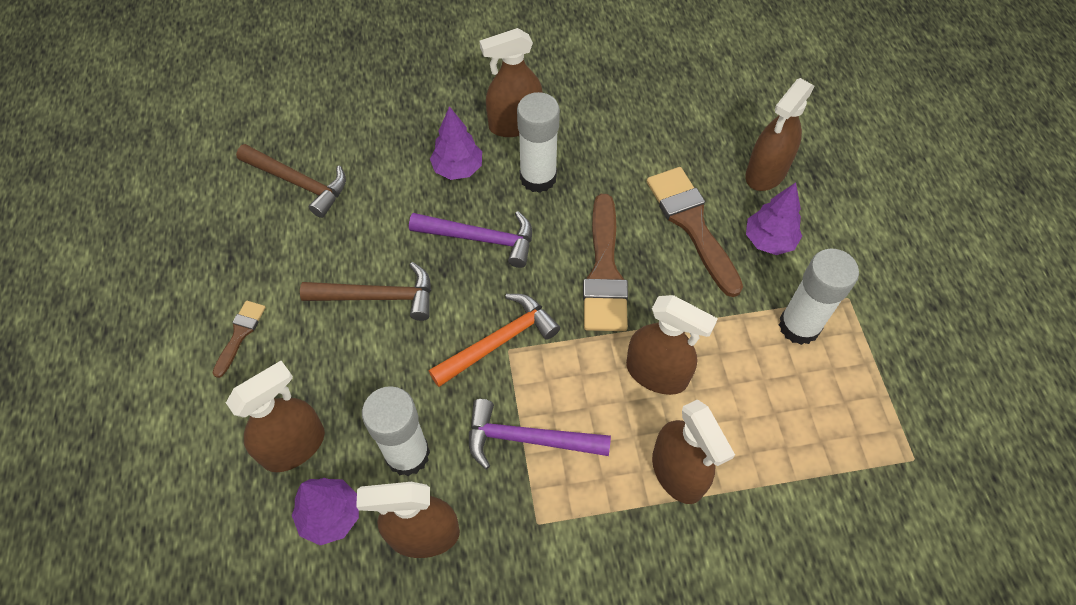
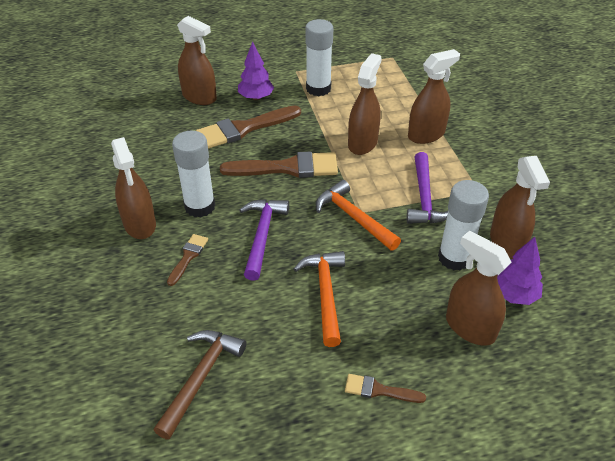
camera: 95 degrees left, 15 degrees down
(378, 297) = (325, 294): brown hammer -> orange hammer
(458, 169) = (188, 257): purple tree -> brown brush

